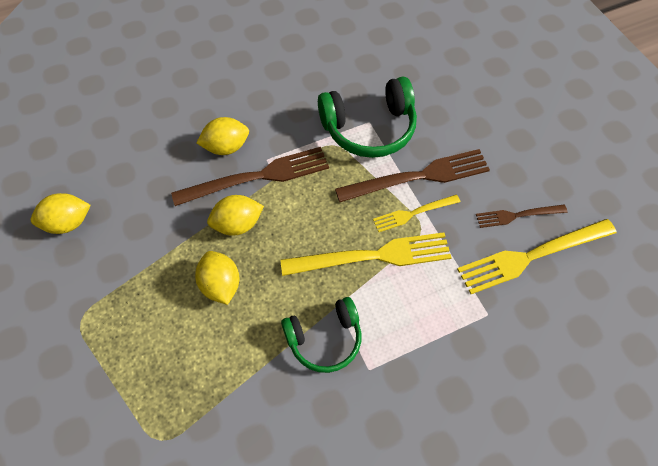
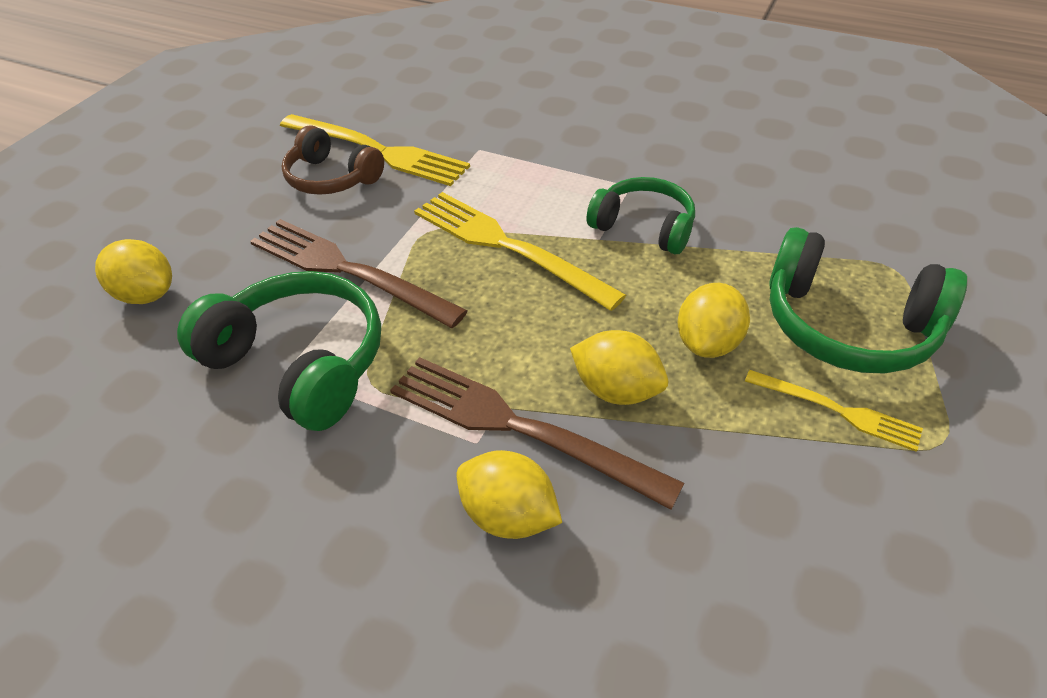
camera: 130 degrees left, 15 degrees down
(68, 223) = (896, 617): yellow lemon -> yellow lemon (146, 295)
(161, 360) = (847, 326): none -> green headphones
(413, 213) = (411, 247): yellow fork -> yellow fork (837, 411)
(517, 215) = (331, 178): brown fork -> brown headphones

